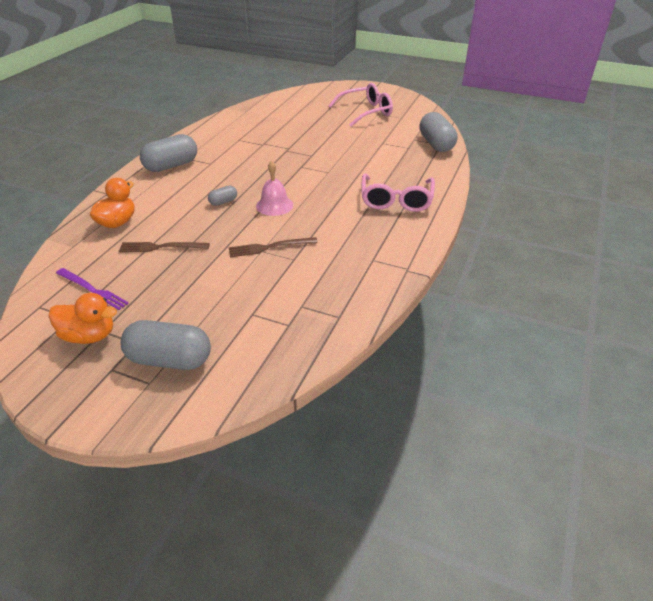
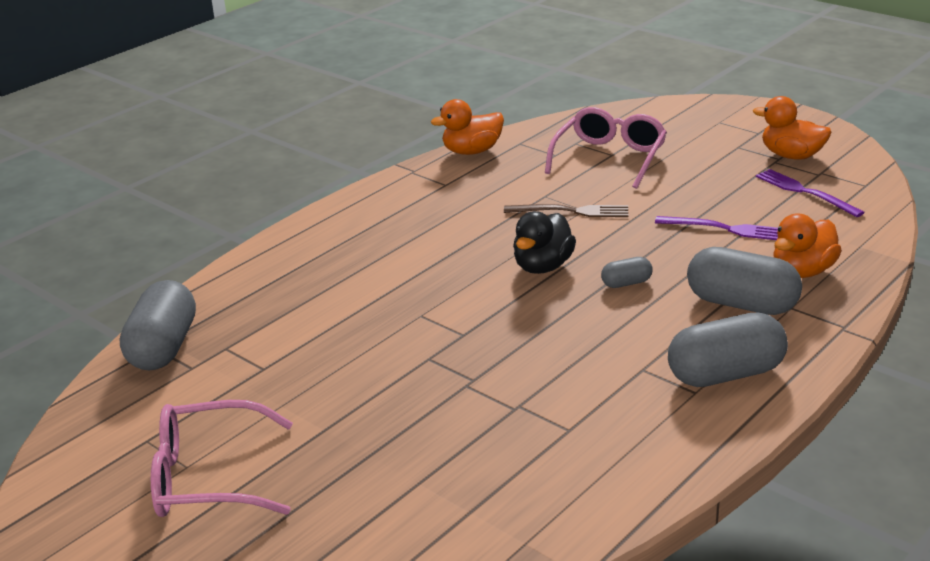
camera: 160 degrees left, 10 degrees down
(160, 247) = (725, 229): brown fork -> purple fork
(170, 359) = (701, 132): grey capsule -> grey capsule (741, 304)
(274, 205) = (543, 266): pink bell -> black duck
(374, 299) = (472, 151): none -> orange duck
(396, 200) = (348, 250): pink glasses -> pink glasses (609, 158)

